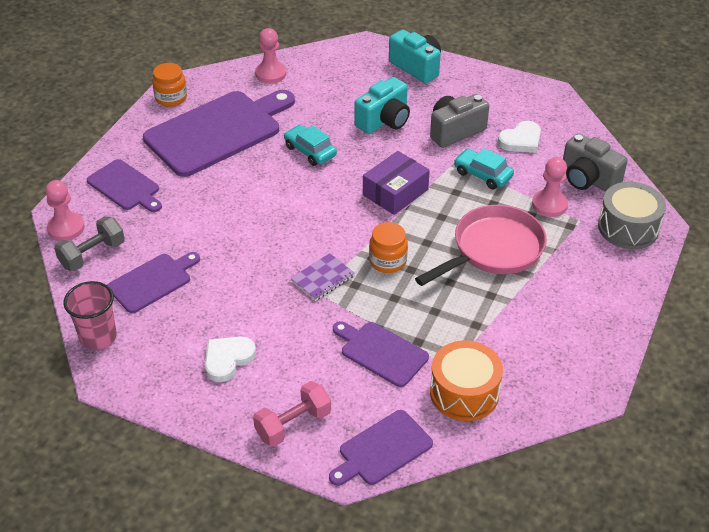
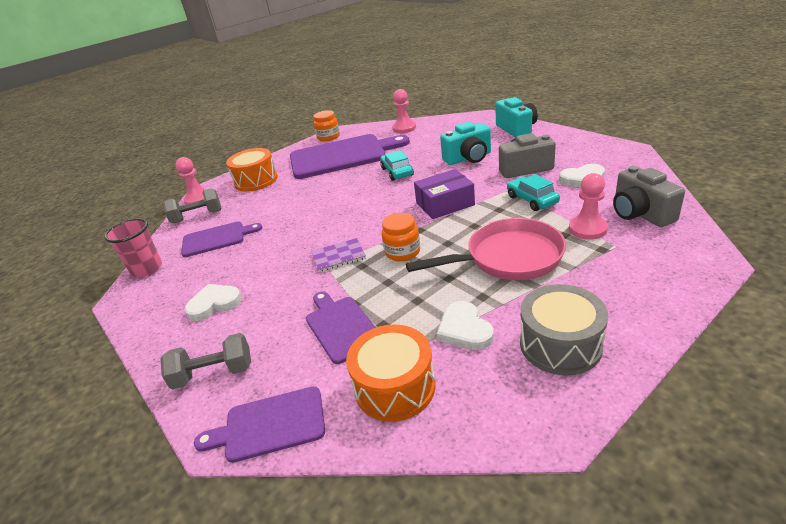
camera: 30 degrees right, 10 degrees down
(125, 186) = (256, 180): purple cutting board -> orange drum
(293, 424) = (214, 373): pink dumbbell -> grey dumbbell
(492, 330) = (464, 329): none -> white heart
(628, 228) = (671, 260): grey drum -> grey drum (560, 344)

